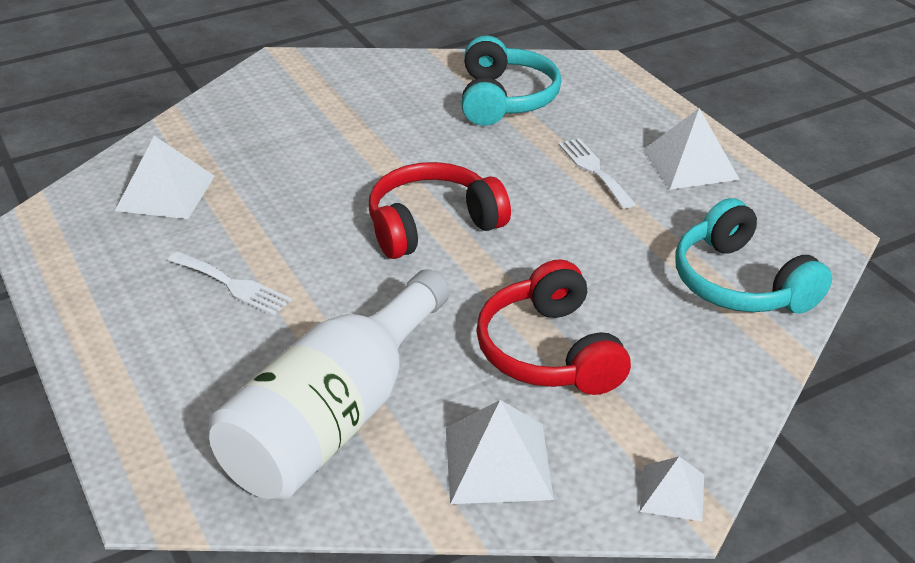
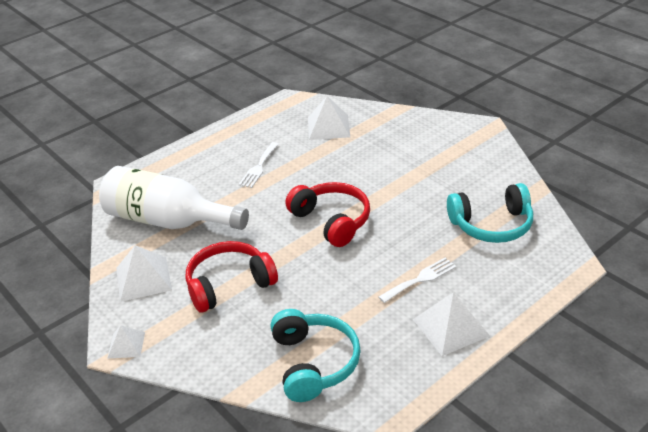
camera: 80 degrees right, 0 degrees up
(740, 283) = (314, 363): turquoise headphones -> turquoise headphones turned 120 degrees clockwise

